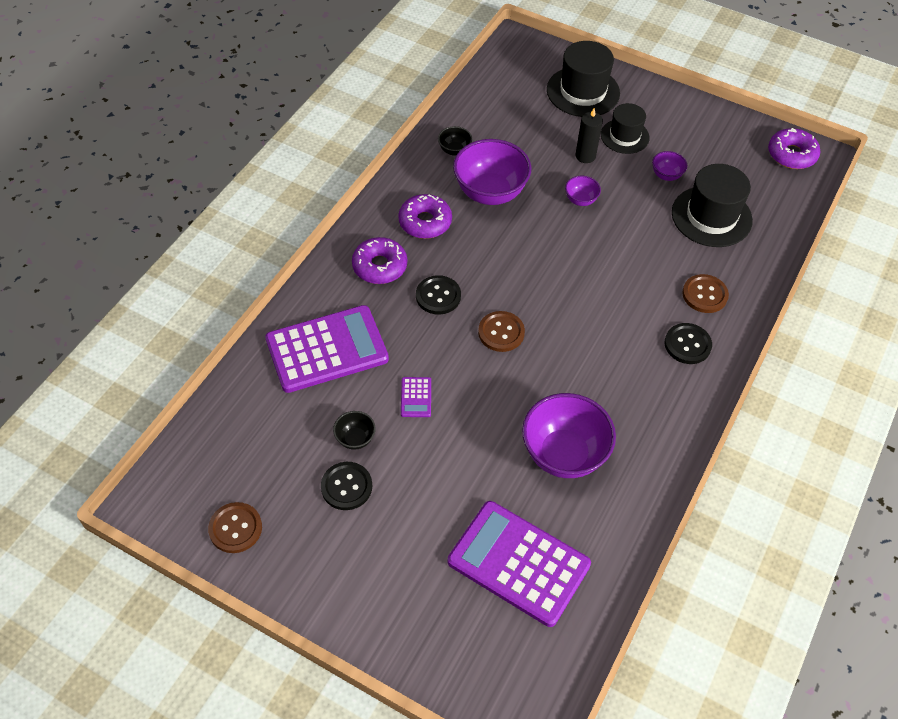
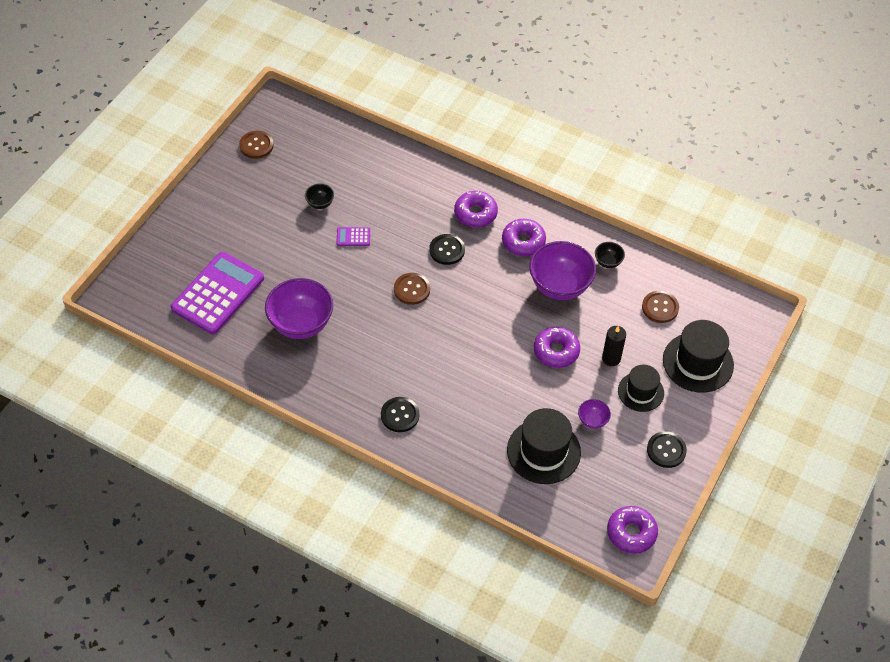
camera: 90 degrees right, 0 degrees up
(327, 349) = (396, 185): purple calculator -> none
(346, 487) = (282, 200): black button -> black button (666, 450)
(580, 200) = (556, 351): purple bowl -> purple donut
(704, 295) = (452, 434): brown button -> brown button (660, 307)

